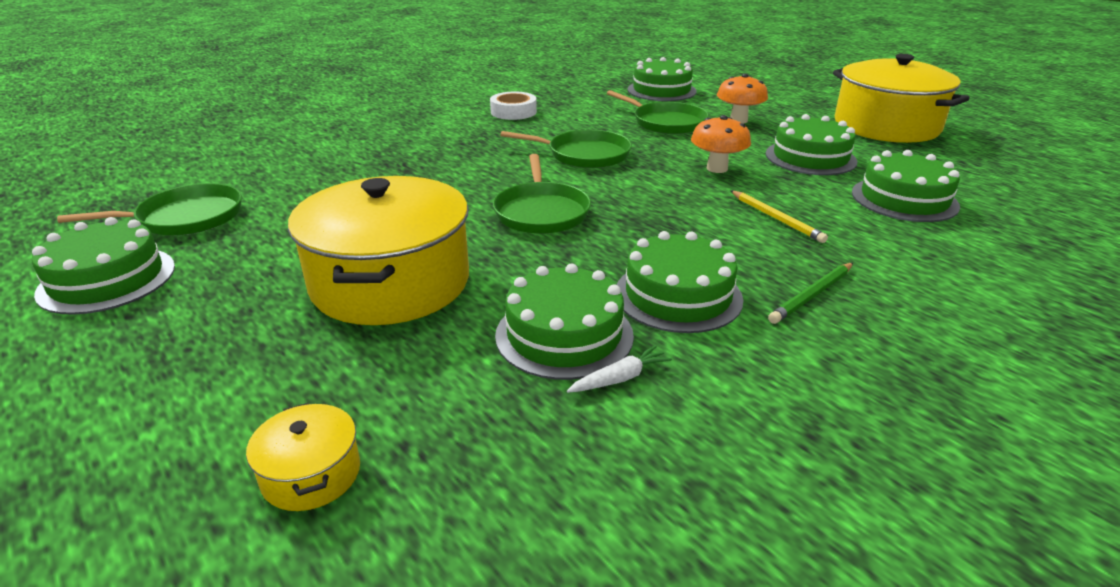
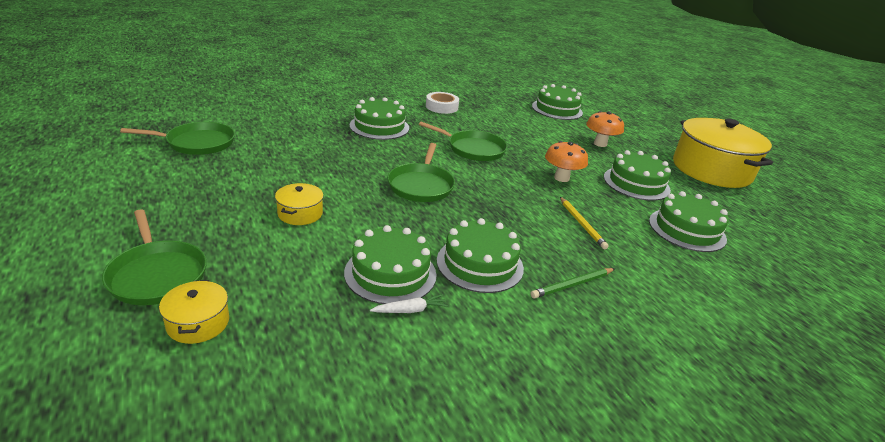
camera: 10 degrees right, 0 degrees up
(107, 279) = (136, 175): green cake -> green cake (379, 126)
(390, 282) = (300, 213): yellow pot -> yellow pot, size x0.42
(666, 123) = (545, 135): green pan -> green pan (157, 274)

